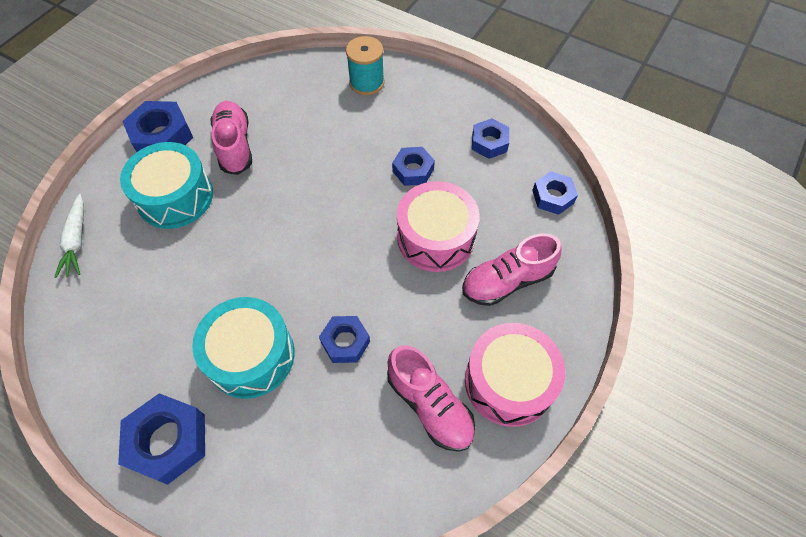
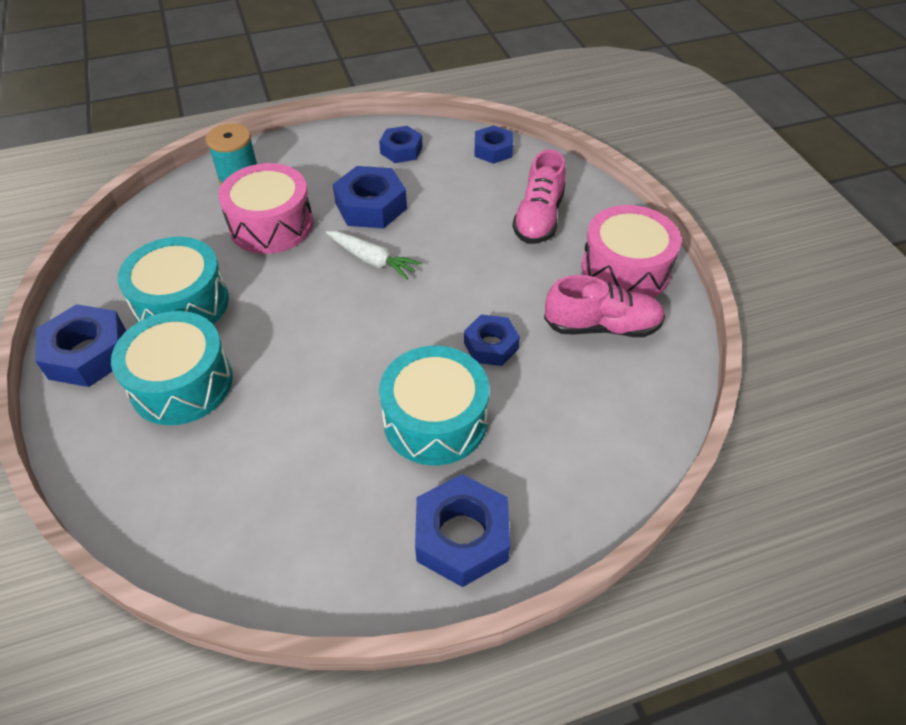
camera: 50 degrees left, 10 degrees down
(77, 240) = (125, 501): white carrot -> white carrot (372, 260)
(235, 145) = (182, 304): pink shoe -> turquoise drum
(413, 170) = (371, 206): blue nut -> blue nut, size x1.55
(435, 237) = (453, 232): pink drum -> pink drum (271, 225)

